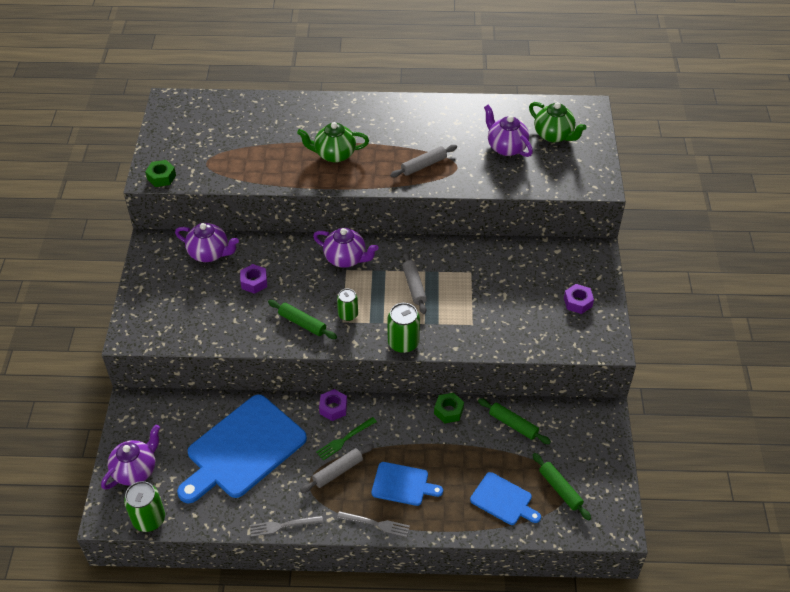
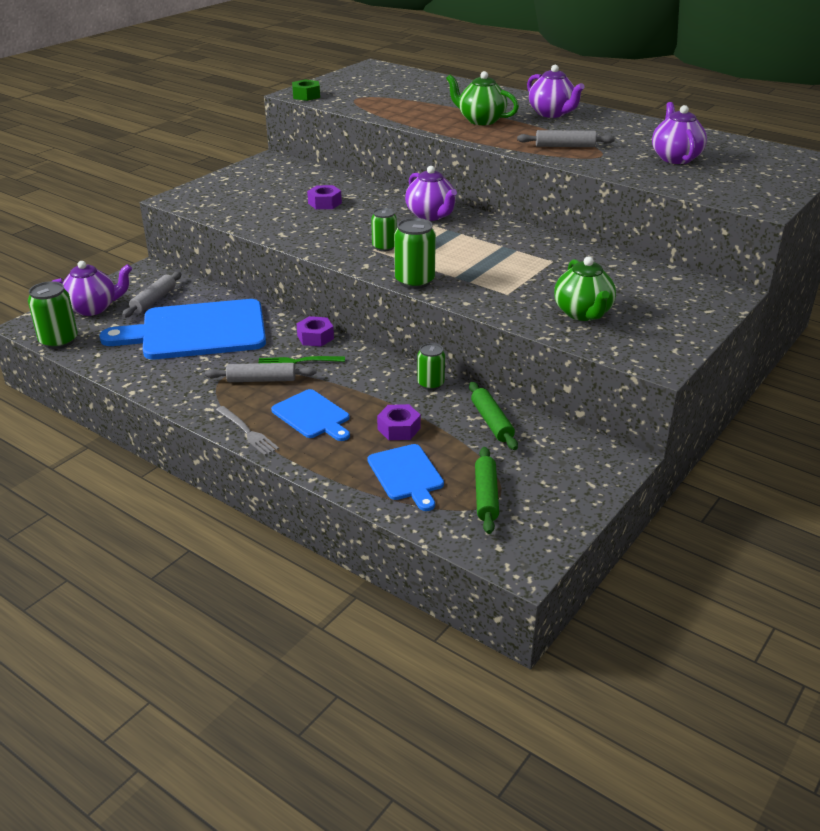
camera: 35 degrees right, 15 degrees down
(209, 253) = (310, 177): purple teapot -> purple teapot (552, 113)
(282, 526) = (159, 394): grey fork -> none
(302, 323) = (332, 238): green rolling pin -> none
(414, 286) = (477, 251): grey rolling pin -> grey rolling pin (154, 300)
(448, 411) = (430, 384): green nut -> green can
(554, 135) = (745, 164): green teapot -> green teapot (583, 313)
(577, 302) = (657, 319): purple nut -> purple nut (399, 428)

